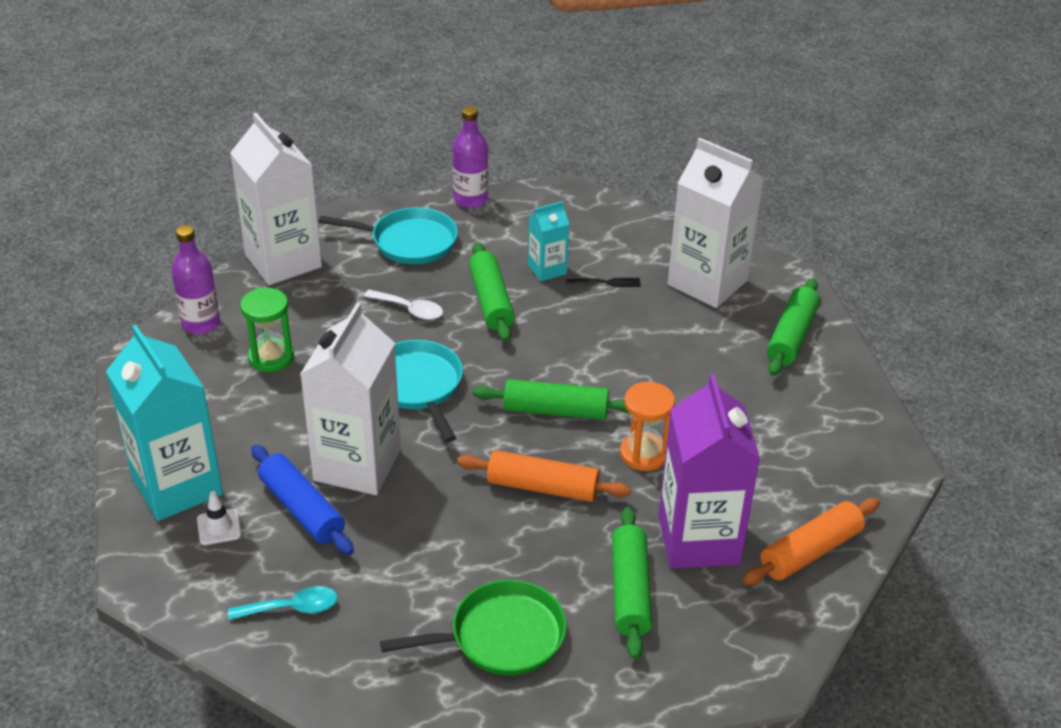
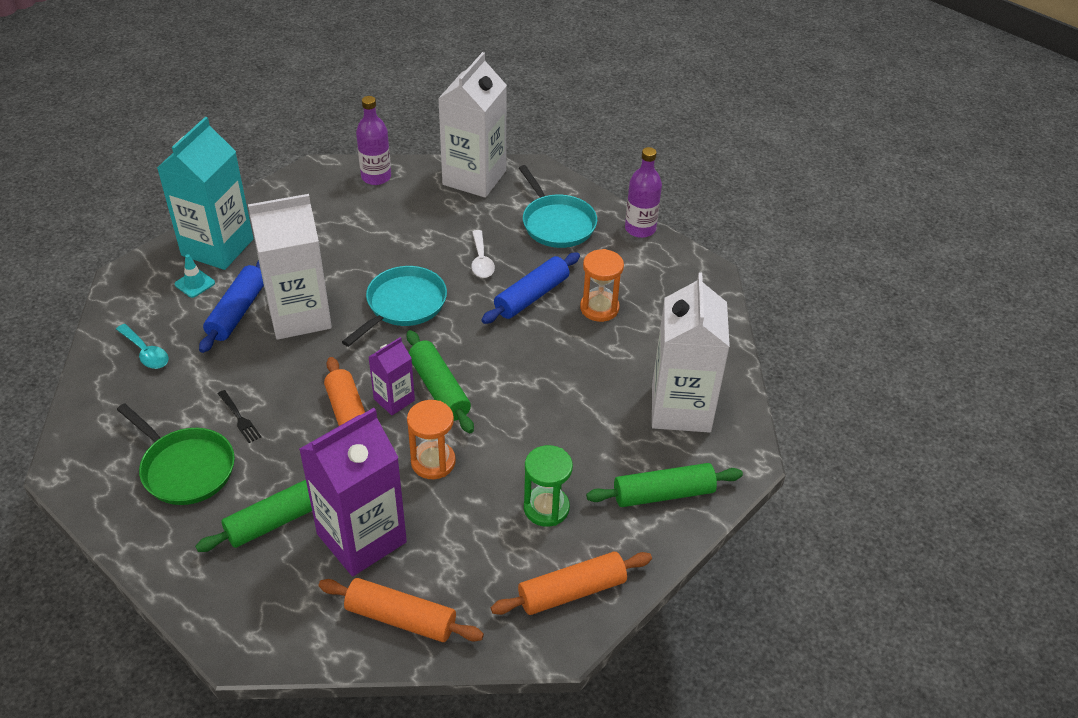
camera: 55 degrees right, 5 degrees up
(219, 527) = (195, 284): white traffic cone -> turquoise traffic cone
(271, 357) = (371, 223): green hourglass -> green hourglass (546, 508)
(491, 301) = (531, 296): green rolling pin -> blue rolling pin
(542, 446) = (394, 400): none -> purple carton
(547, 269) = (599, 308): turquoise carton -> orange hourglass
(606, 283) = (617, 348): black fork -> black fork (239, 418)
(854, 434) = (572, 591): none -> orange rolling pin

